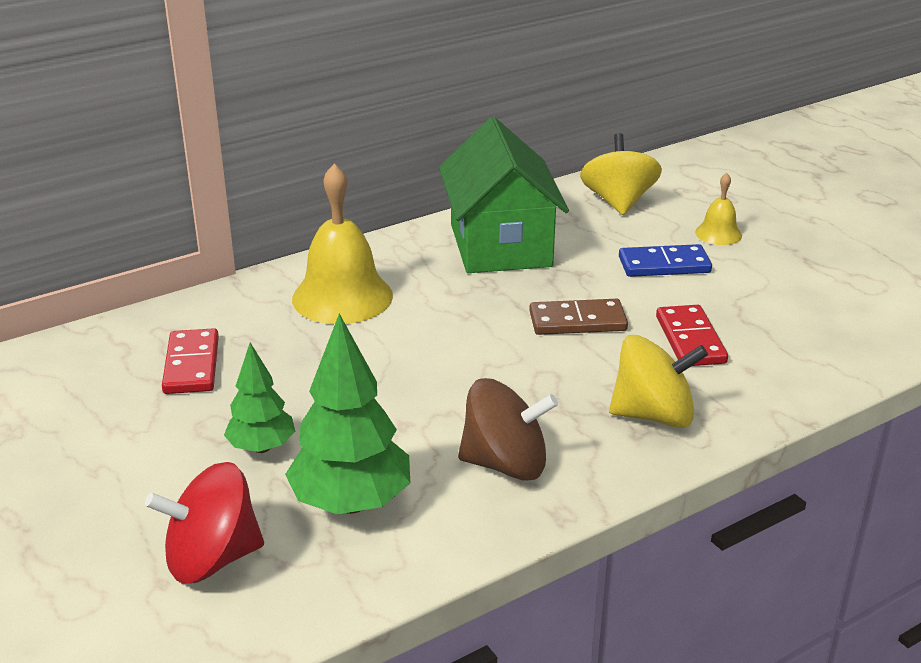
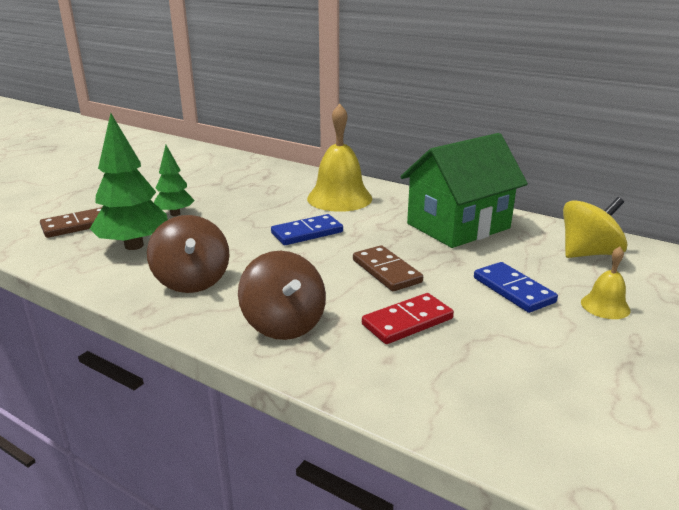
camera: 65 degrees right, 5 degrees down
(192, 365) = (239, 183): red domino -> none
(212, 559) = (77, 225): red spinning top -> brown domino
(433, 348) = (307, 233): none -> blue domino
(653, 415) = (284, 324): yellow spinning top -> brown spinning top

